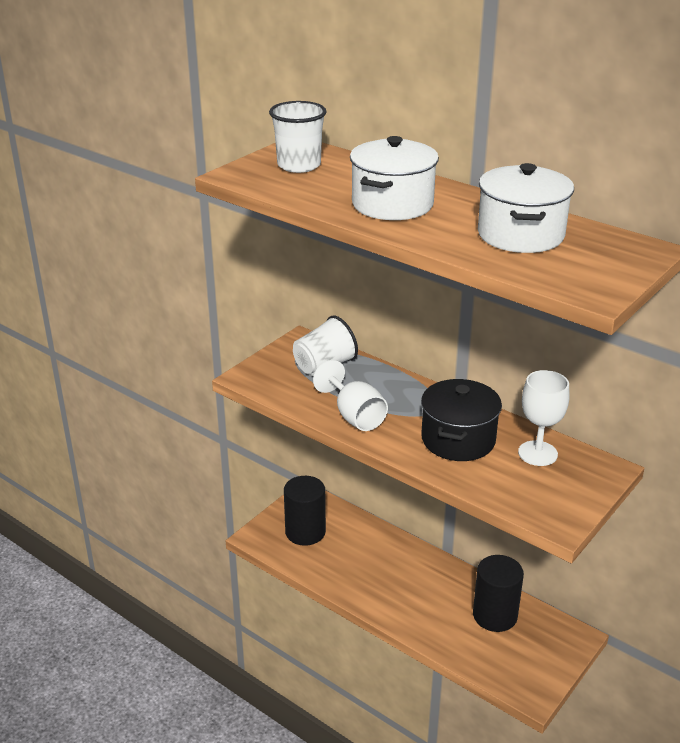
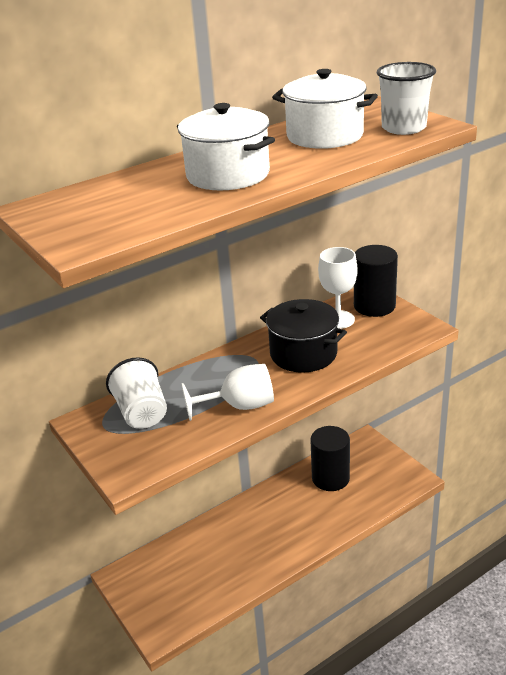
camera: 70 degrees left, 0 degrees up
(299, 165) = (89, 210): white cup -> white cup (403, 128)
(305, 532) = (173, 587): black cylinder -> black cylinder (374, 306)

